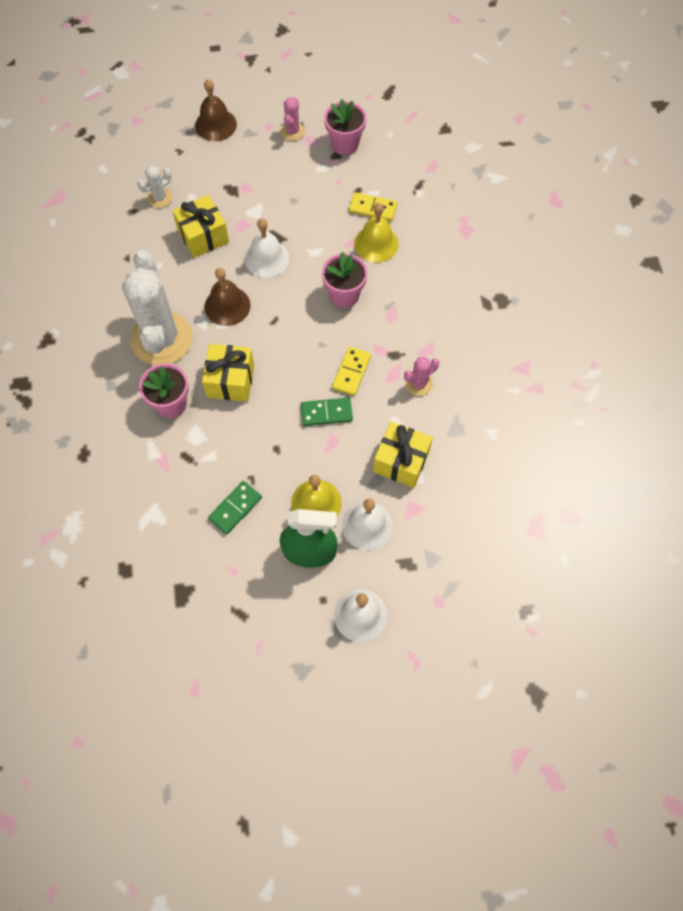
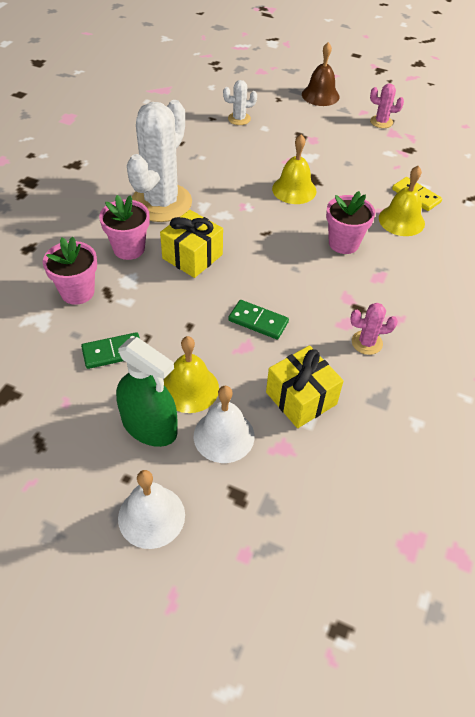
camera: 30 degrees right, 15 degrees down
(203, 236) = (253, 154): yellow gift -> none
(227, 306) = (234, 205): brown bell -> none
(266, 258) = (294, 189): white bell -> yellow bell
(292, 131) = (381, 122): pink cactus -> pink cactus turned 60 degrees clockwise
(345, 144) = (421, 146): pink flower pot -> pink flower pot (77, 292)
(351, 372) = (306, 302): yellow domino -> none

